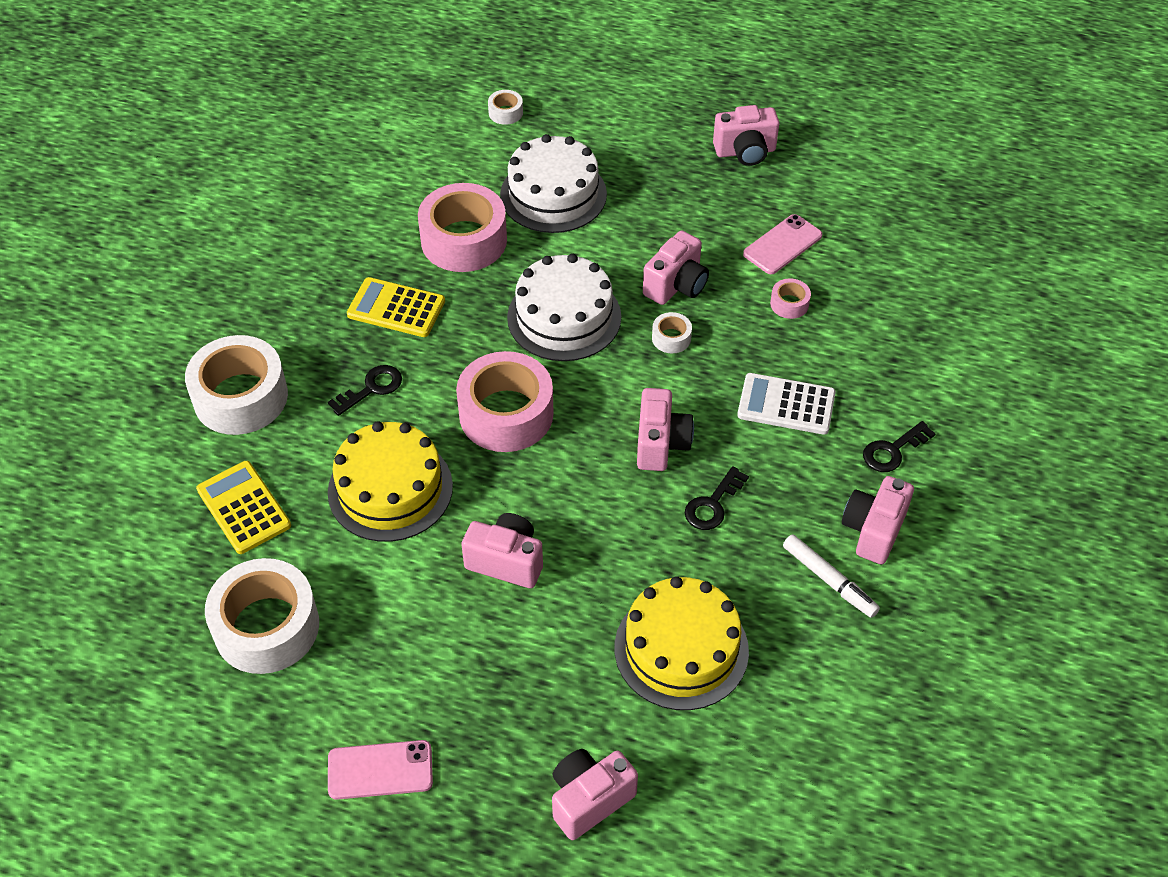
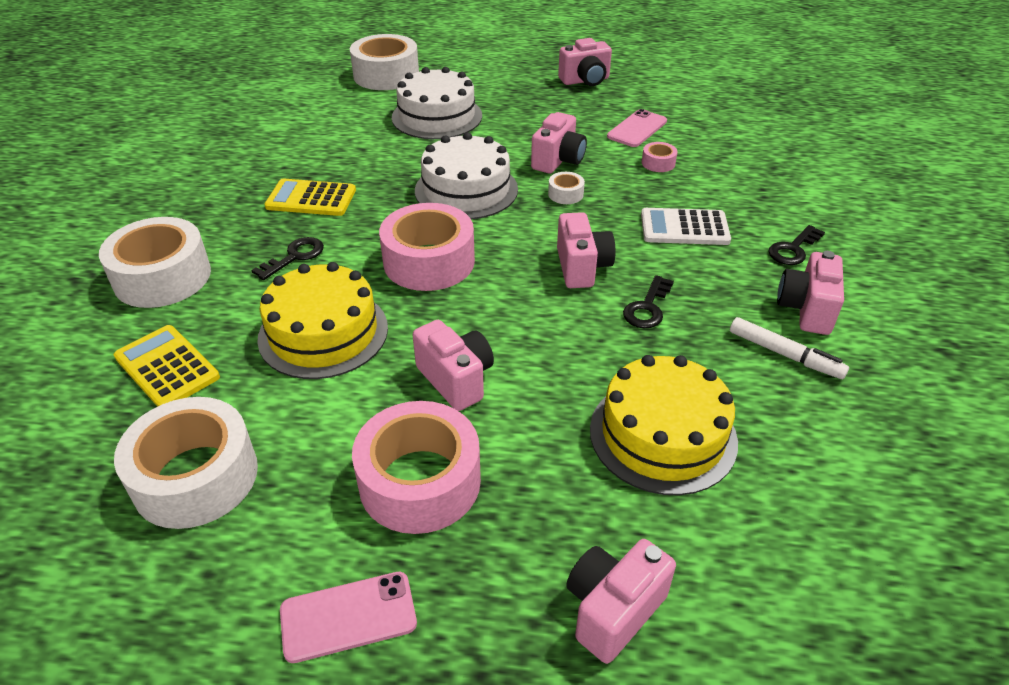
camera: 10 degrees left, 10 degrees down
(464, 240) = (365, 150): pink tape -> pink tape (420, 481)
(505, 112) = (386, 75): white tape -> white tape, size x2.31
(506, 561) = (456, 380): pink camera -> pink camera turned 45 degrees clockwise

